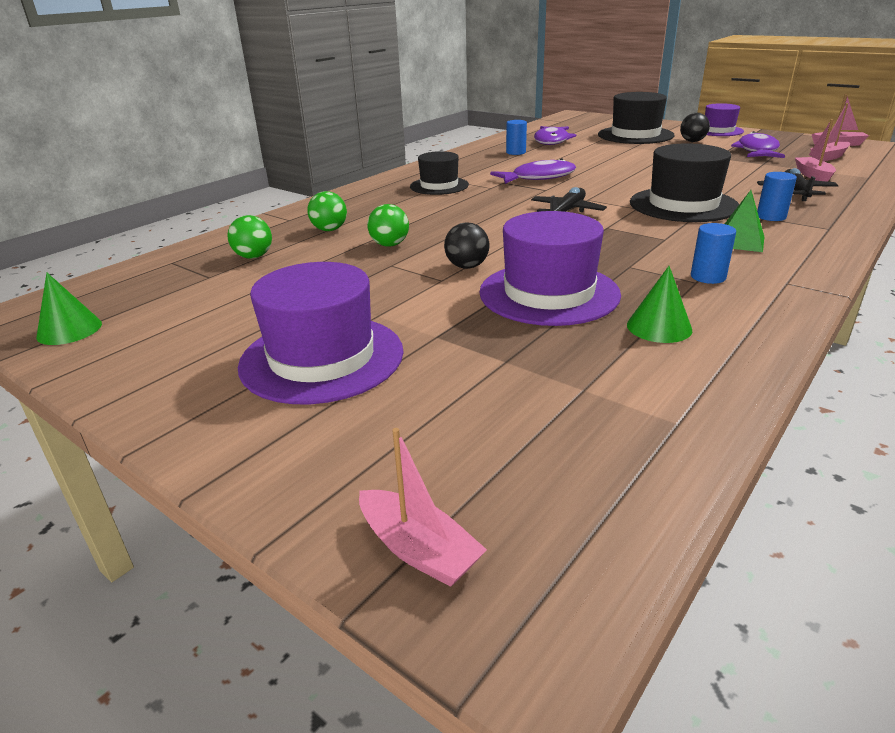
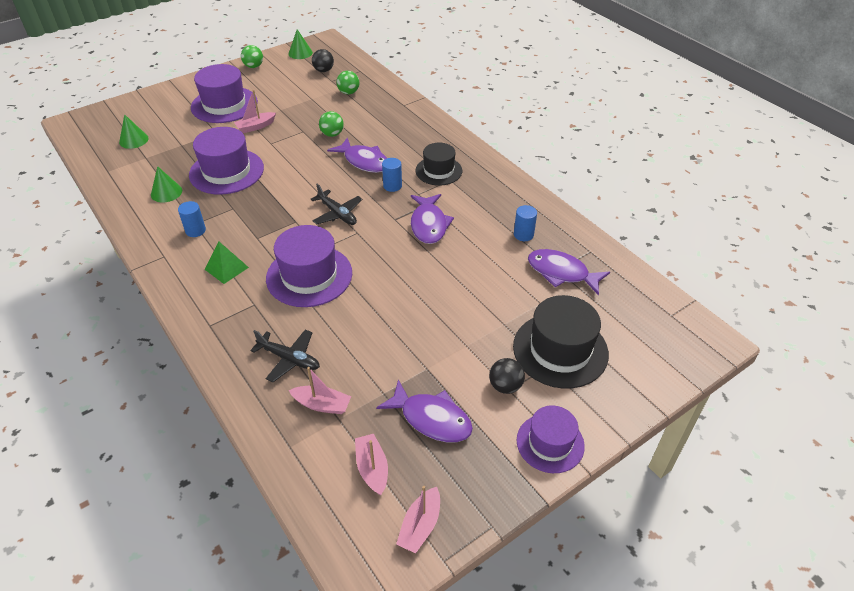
camera: 105 degrees right, 15 degrees up
(329, 230) = (373, 117): green ball -> green ball (253, 66)
(418, 550) = (111, 112): pink boat -> pink boat (255, 127)
(446, 217) = (364, 161): none -> purple fish
(467, 266) = (280, 154): black ball -> black ball (323, 70)
(533, 434) = (133, 140): none -> green cone
(683, 205) = (309, 275): black hat -> purple hat
(771, 216) = (252, 309): blue cylinder -> blue cylinder (392, 186)

